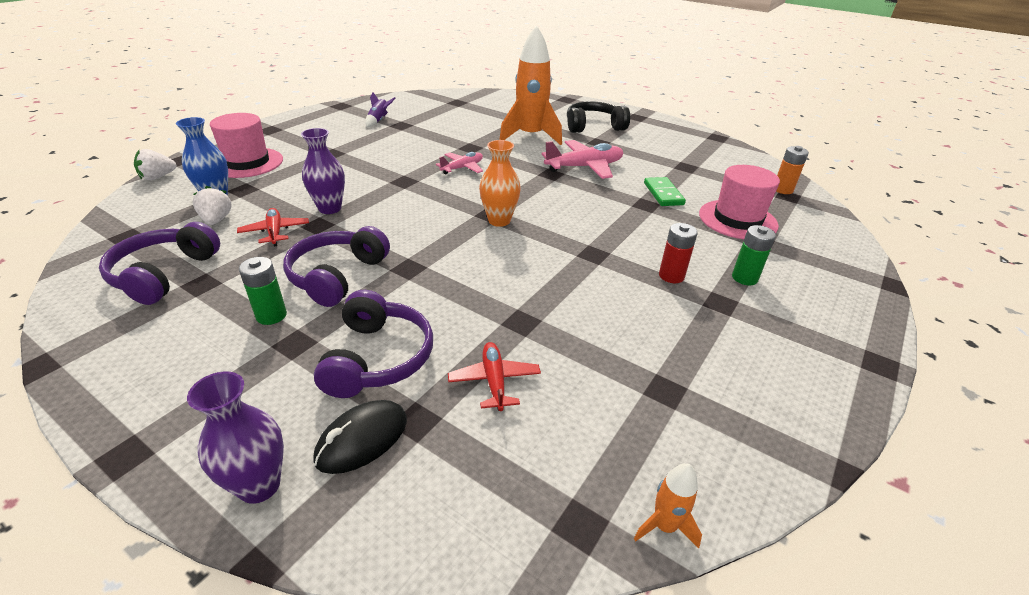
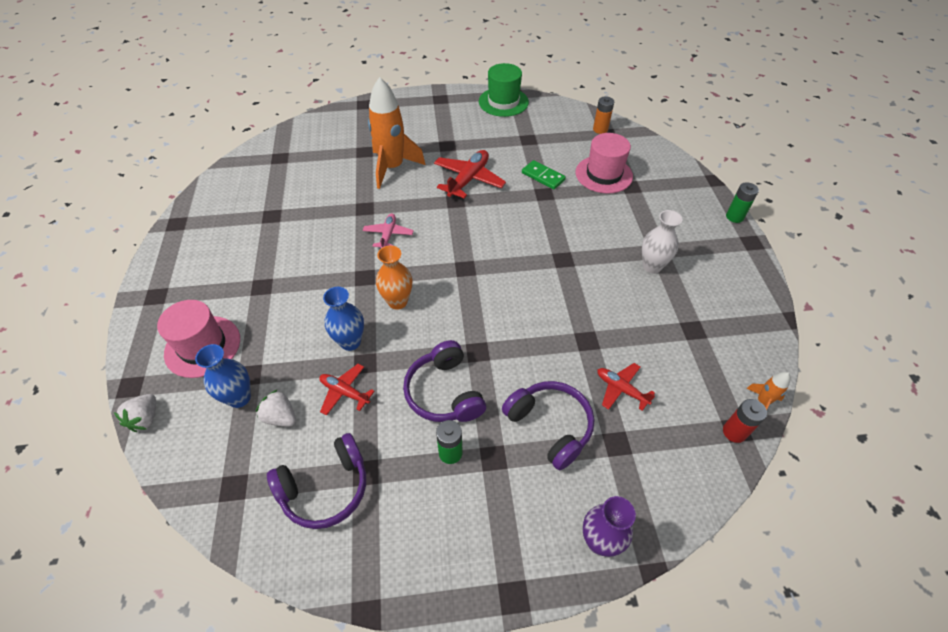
camera: 40 degrees left, 15 degrees up
(164, 274) = (325, 488): purple headphones -> purple headphones turned 90 degrees counterclockwise
(330, 208) = (350, 342): purple vase -> blue vase
(362, 439) = (608, 476): black mouse -> none
(379, 120) = (243, 222): purple rocket -> none
(499, 220) = (478, 270): orange vase -> orange vase (397, 301)
(584, 167) = (468, 180): pink plane -> red plane
(593, 126) = (423, 128): black headphones -> none
(671, 276) = (618, 247): red battery -> red battery (734, 432)
(691, 310) = (652, 266): none -> white vase
(697, 138) = (503, 102): none -> green hat
(744, 278) = (651, 223): green battery -> green battery (734, 217)

